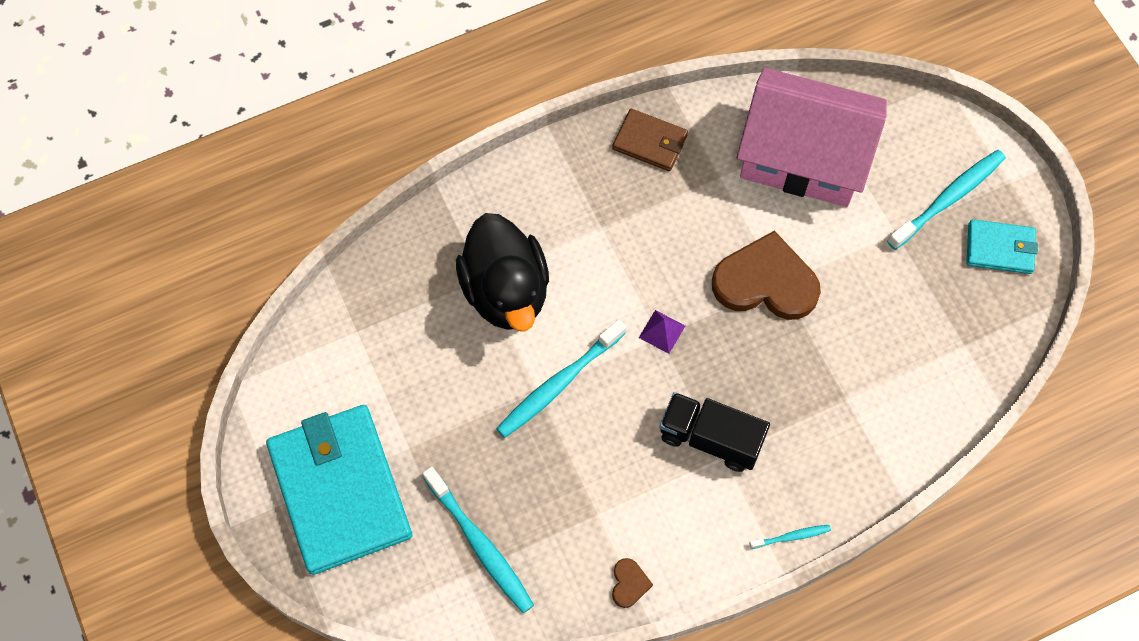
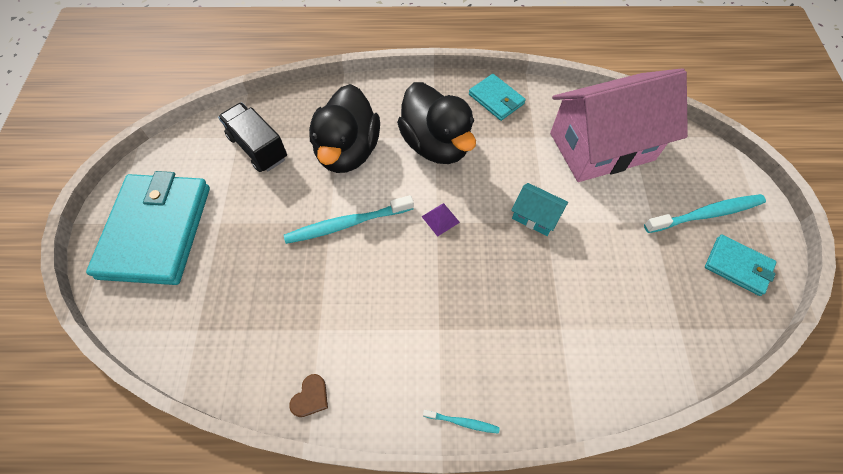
camera: 25 degrees right, 5 degrees down
(480, 545) = (221, 312): turquoise toothbrush -> none
(608, 237) = (436, 144): none -> black duck
(650, 142) = (496, 99): brown wallet -> turquoise wallet
(710, 438) = (436, 311): black truck -> black truck (258, 148)
(765, 282) = (535, 216): brown heart -> turquoise house
(803, 158) = (601, 146): pink house -> pink house turned 60 degrees counterclockwise

